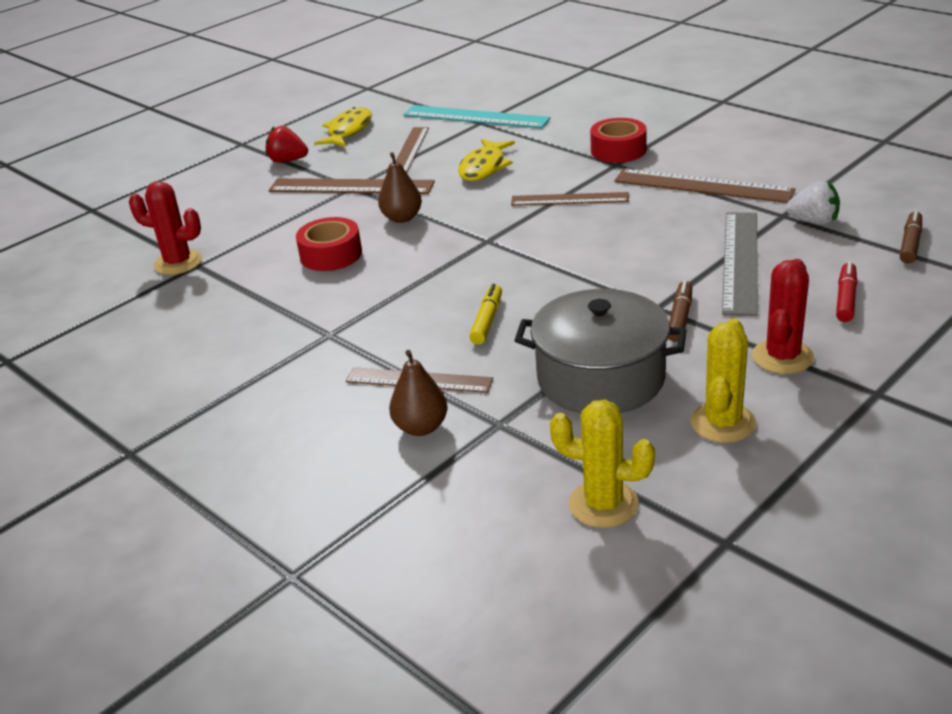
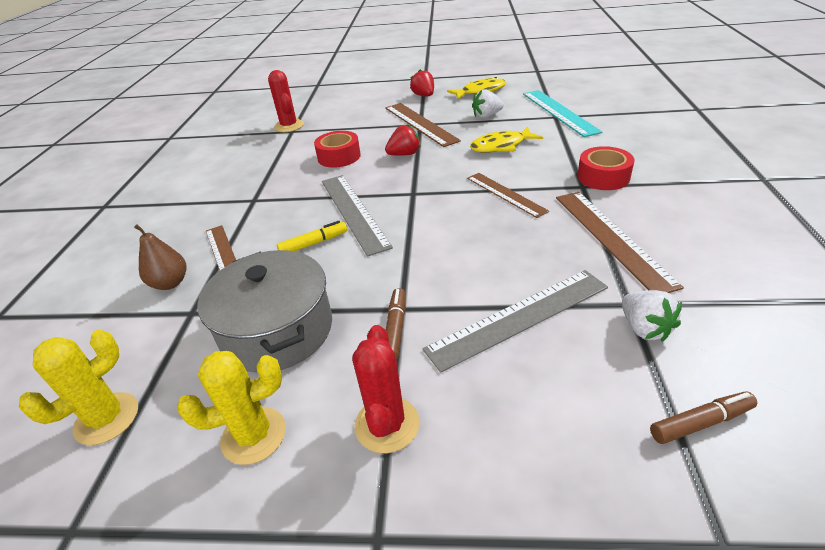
camera: 50 degrees right, 5 degrees up
(402, 218) = (404, 154): brown pear -> red strawberry
(410, 150) = (486, 116): brown ruler -> white strawberry
(466, 281) = (354, 212): none -> grey ruler
(603, 504) = (107, 418): yellow cactus -> yellow cactus turned 60 degrees clockwise
(680, 318) = (396, 328): brown marker -> brown marker turned 60 degrees counterclockwise
(782, 357) = (387, 424): red cactus -> red cactus turned 75 degrees counterclockwise
(846, 299) = (532, 422): red marker -> none

